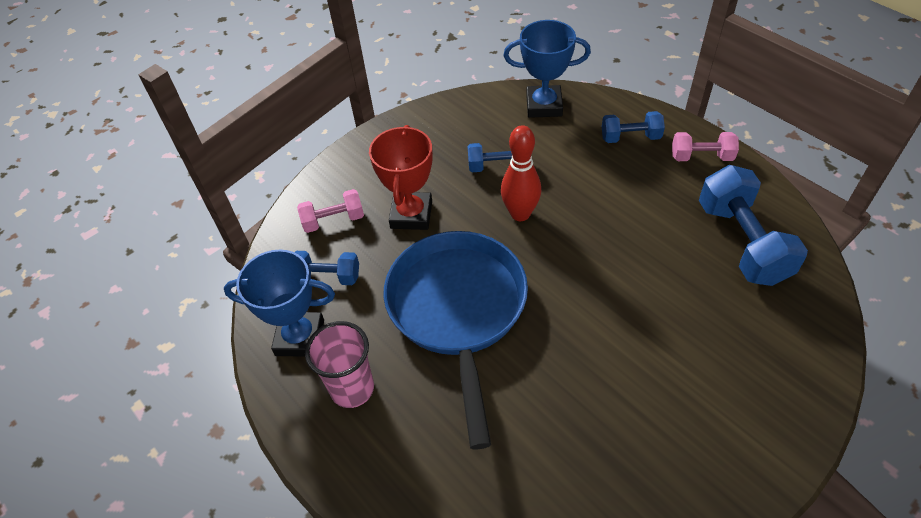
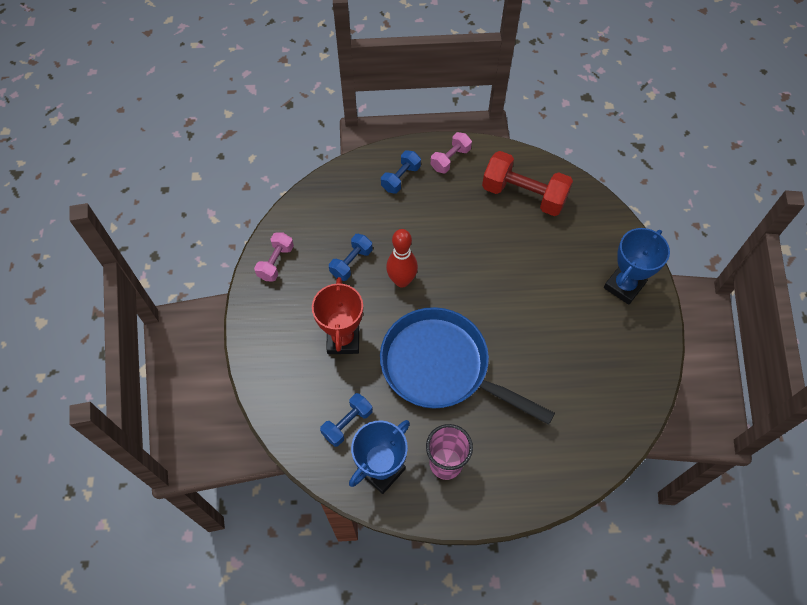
camera: 55 degrees left, 10 degrees up
(333, 220) = (302, 388): pink dumbbell -> pink dumbbell (276, 262)
(411, 215) = (343, 339): red trophy -> red trophy turned 45 degrees clockwise
(544, 105) = (327, 198): blue trophy -> blue trophy (624, 286)
(742, 242) = (523, 195): blue dumbbell -> red dumbbell

